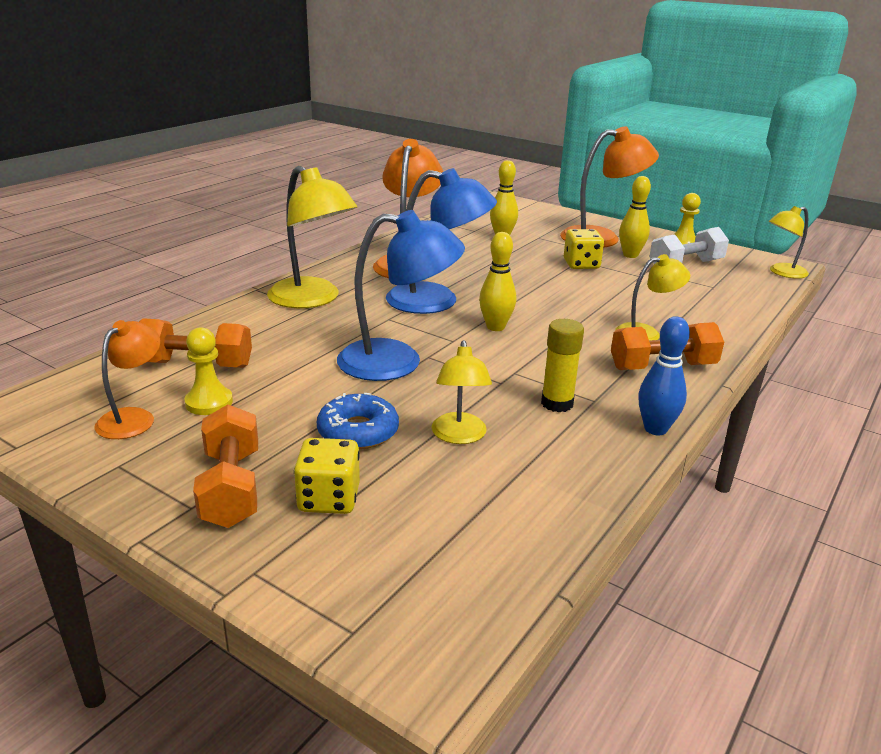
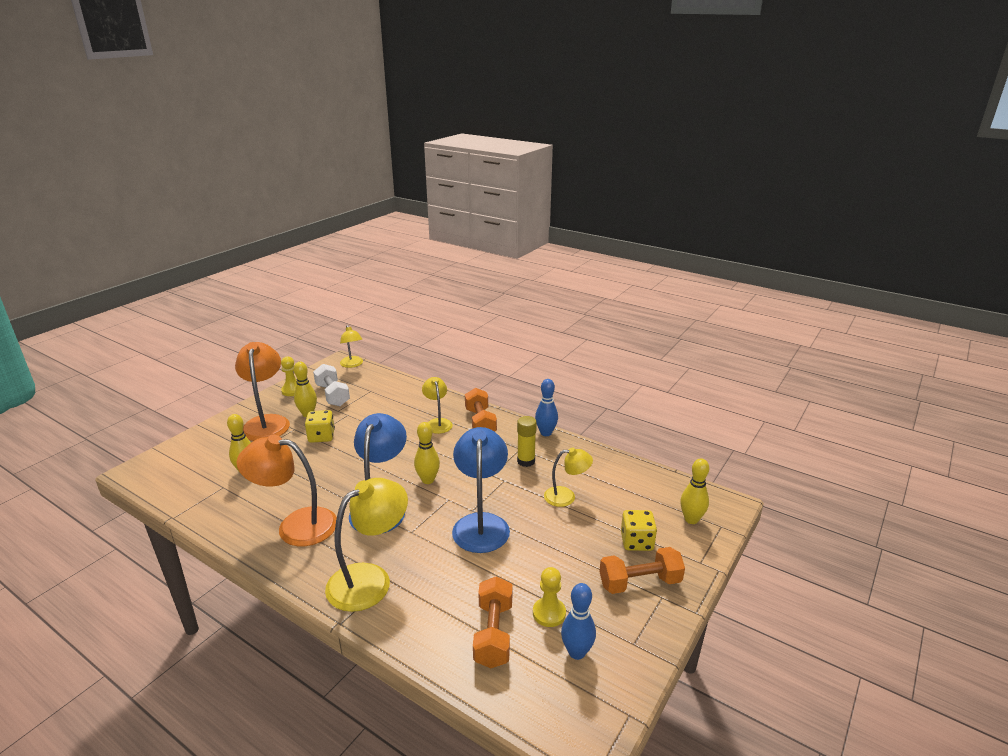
camera: 90 degrees left, 0 degrees up
(133, 418) = (577, 652): orange lamp -> blue bowling pin
(358, 431) = (570, 536): blue donut -> none
(381, 585) = (691, 519): none -> yellow bowling pin

